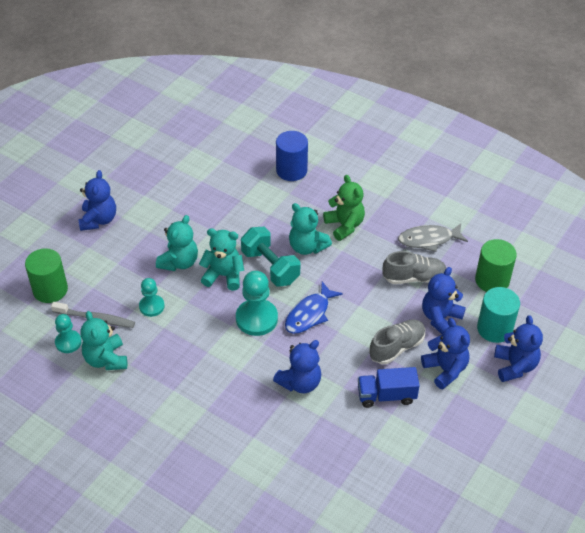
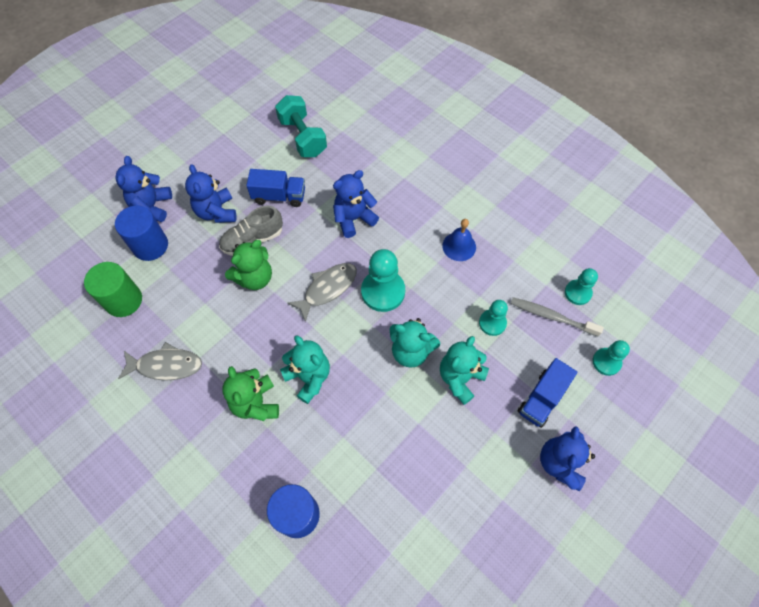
camera: 170 degrees left, 15 degrees up
(50, 290) = (606, 362): green cylinder -> turquoise pawn
(106, 359) = (537, 268): turquoise teddy bear -> none
(110, 257) = (542, 398): none -> blue truck
(186, 370) = (459, 246): none -> blue bell
(270, 267) = (357, 355): turquoise dumbbell -> turquoise dumbbell (303, 137)
(309, 314) = (327, 289): blue fish -> grey fish
(381, 314) = (254, 278): none -> green teddy bear
(413, 277) = (204, 316): grey shoe -> none
(440, 318) = (197, 264): blue teddy bear -> none
(494, 328) = (150, 245): turquoise cylinder -> blue cylinder

